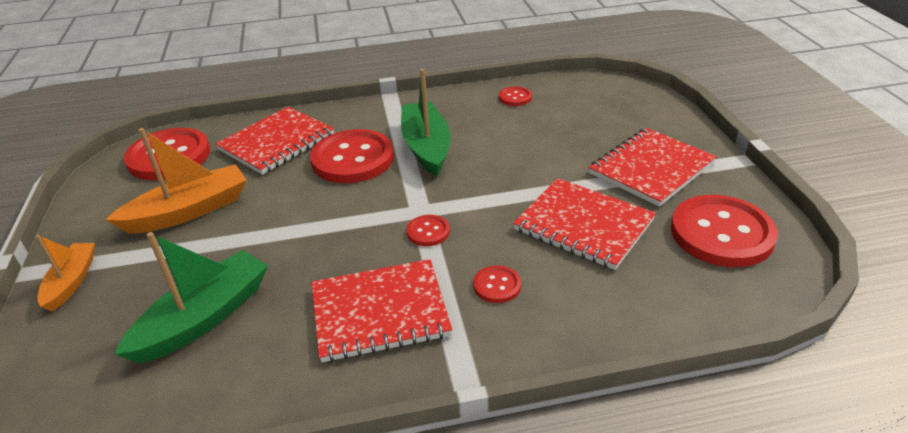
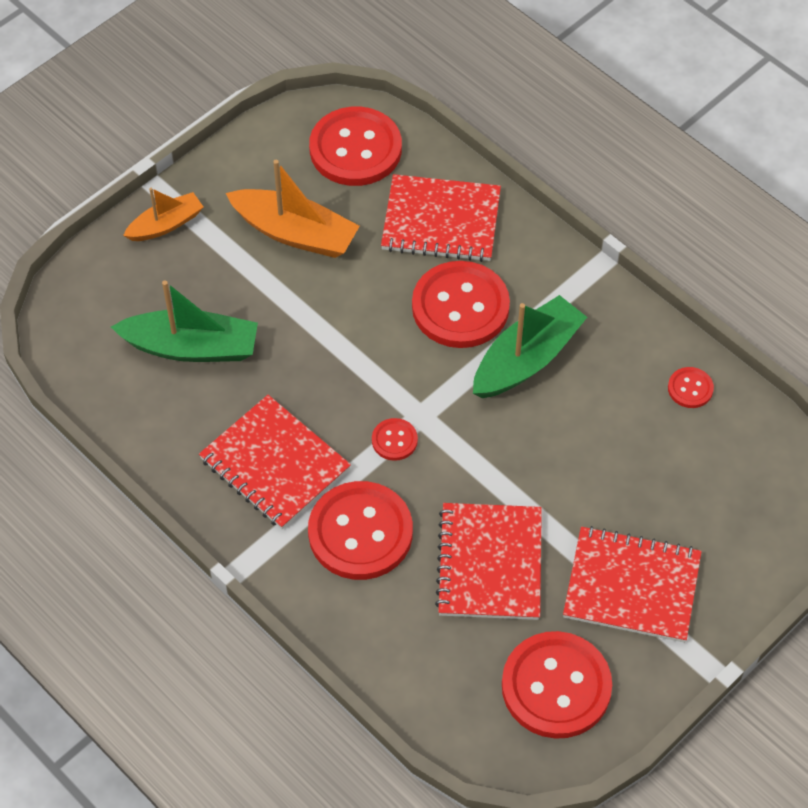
camera: 55 degrees right, 20 degrees up
(497, 285) = (360, 532): red button -> red button, size x2.21

